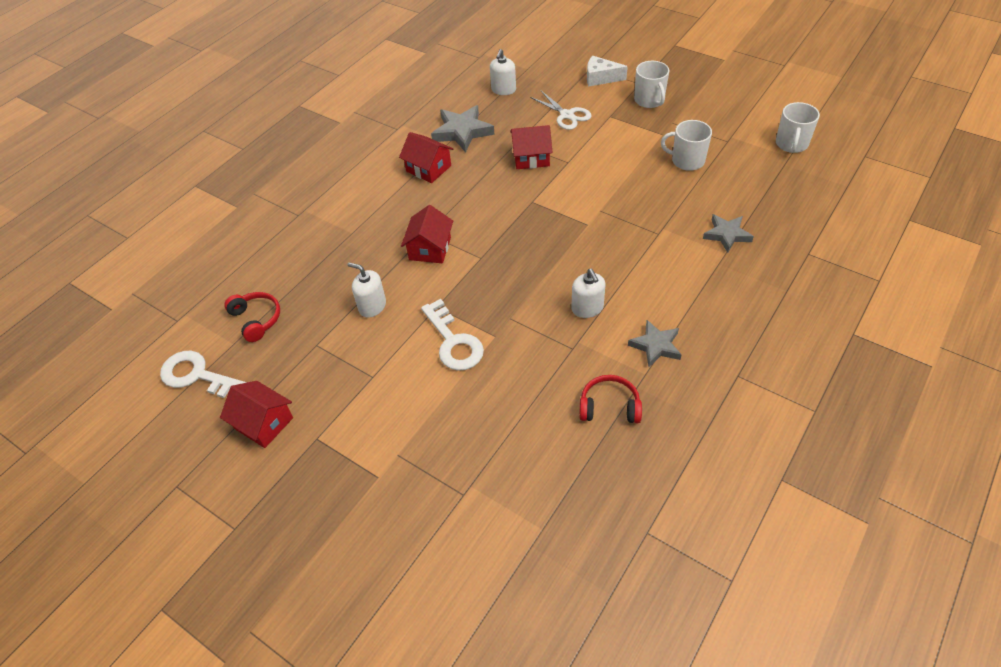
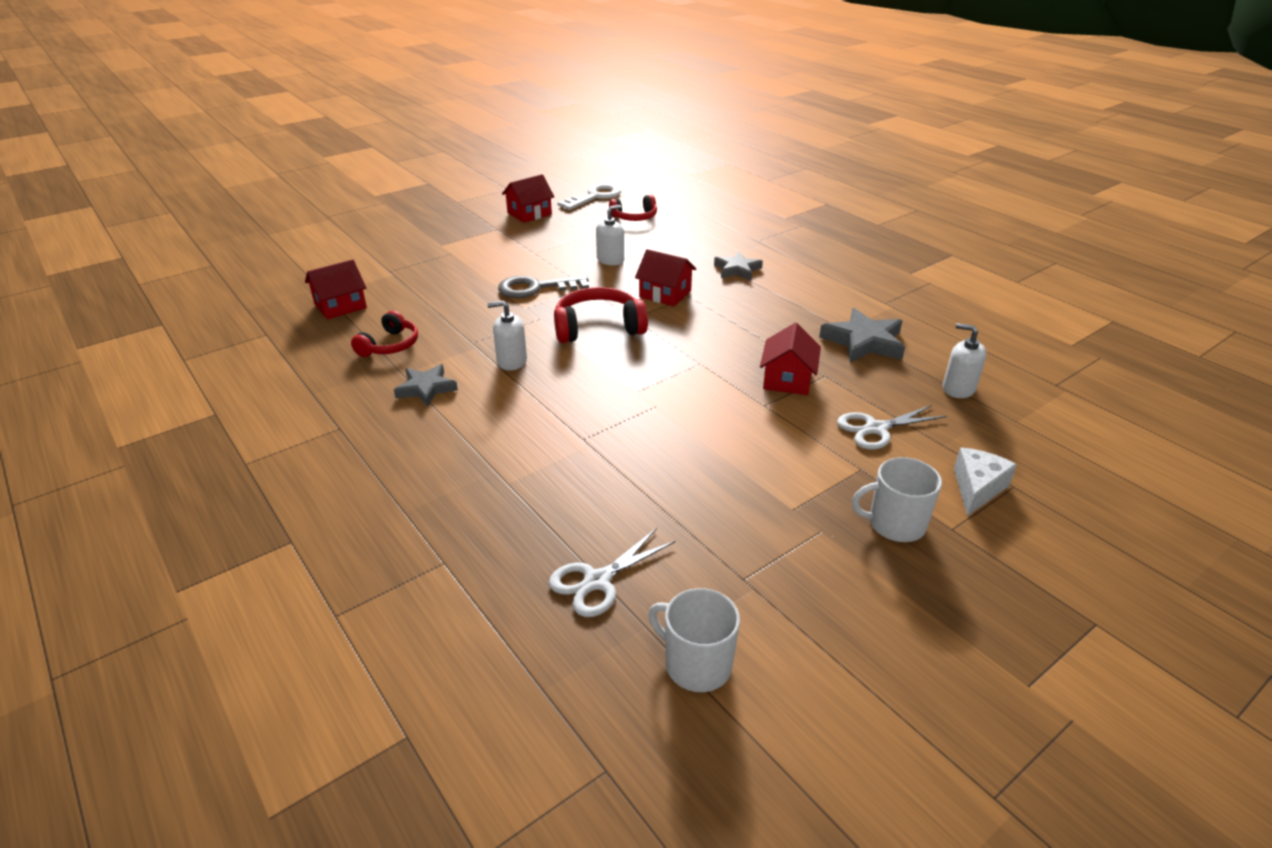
camera: 105 degrees right, 15 degrees down
(428, 168) = (798, 311): red house -> red house (340, 306)
(453, 342) = (536, 288): white key -> grey key
(507, 273) = (598, 327): none -> red headphones
(687, 160) = (714, 513): white mug -> none
(727, 235) = (538, 496): grey star -> grey star (737, 270)
(770, 189) = (597, 581): none -> white scissors

